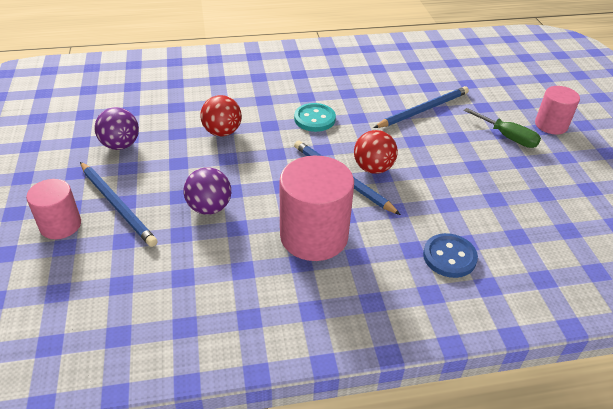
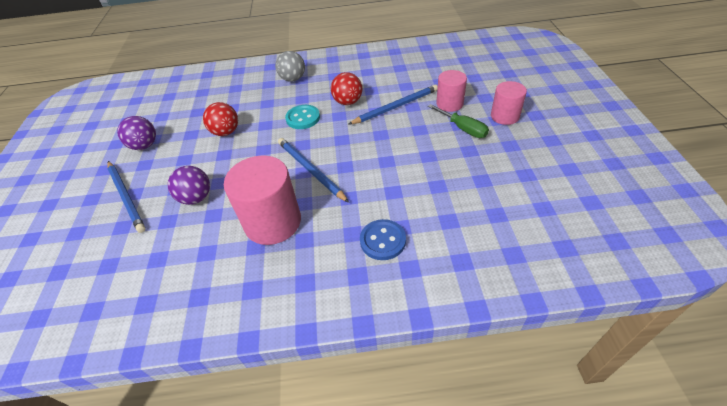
camera: 10 degrees right, 5 degrees up
(60, 225) = (79, 214): pink cylinder -> pink cylinder (449, 104)
(288, 72) = (293, 79): none -> grey ball
(373, 168) = (339, 160): red ball -> red ball (348, 102)

